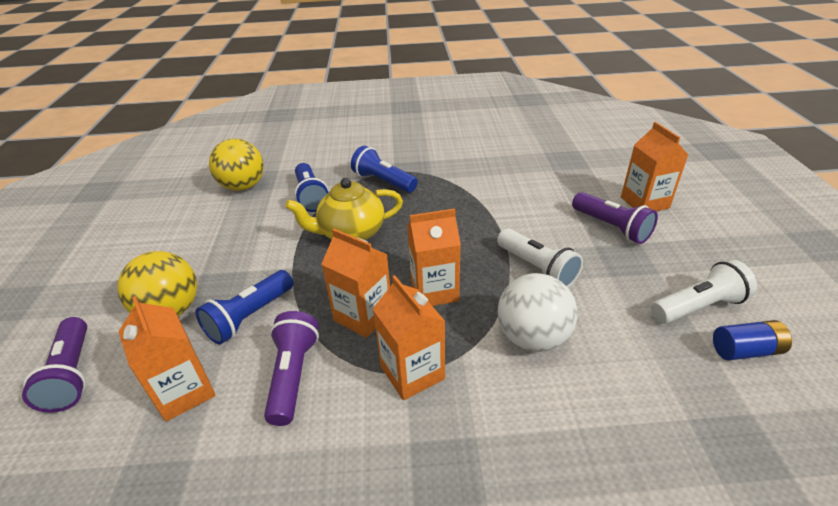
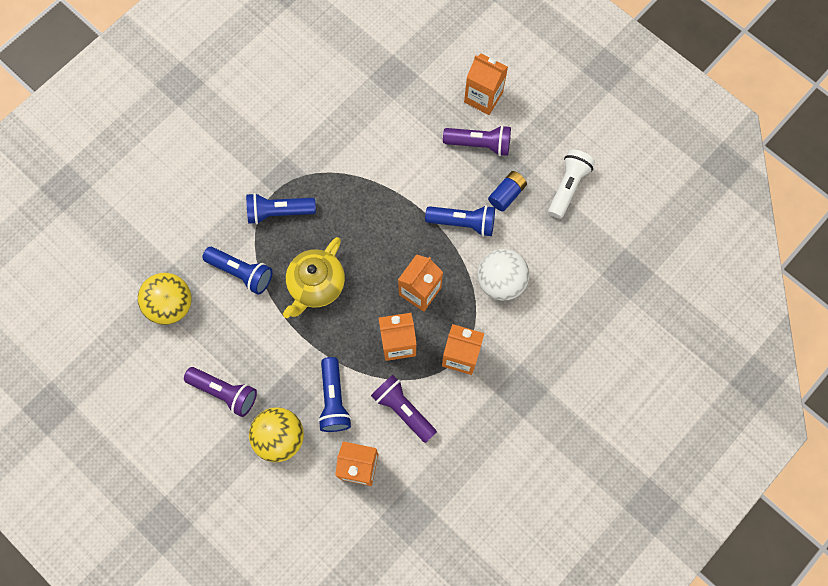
camera: 45 degrees left, 35 degrees up
(72, 374) = (284, 514): purple flashlight -> purple flashlight (224, 392)
(537, 268) = (463, 223): white flashlight -> blue flashlight
(745, 350) = (605, 205): blue battery -> blue battery (506, 194)

